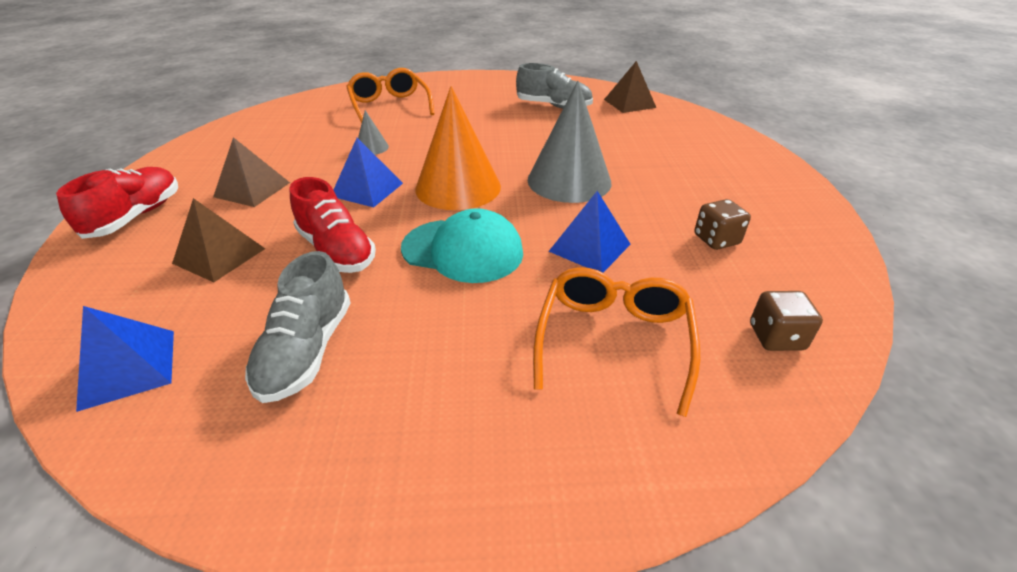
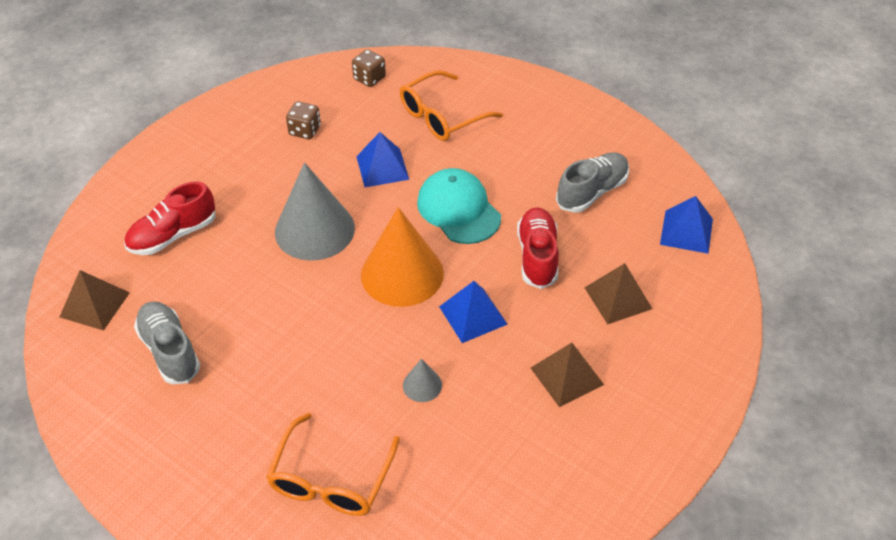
camera: 140 degrees left, 10 degrees up
(136, 216) = (673, 391): red shoe -> red shoe (173, 235)

